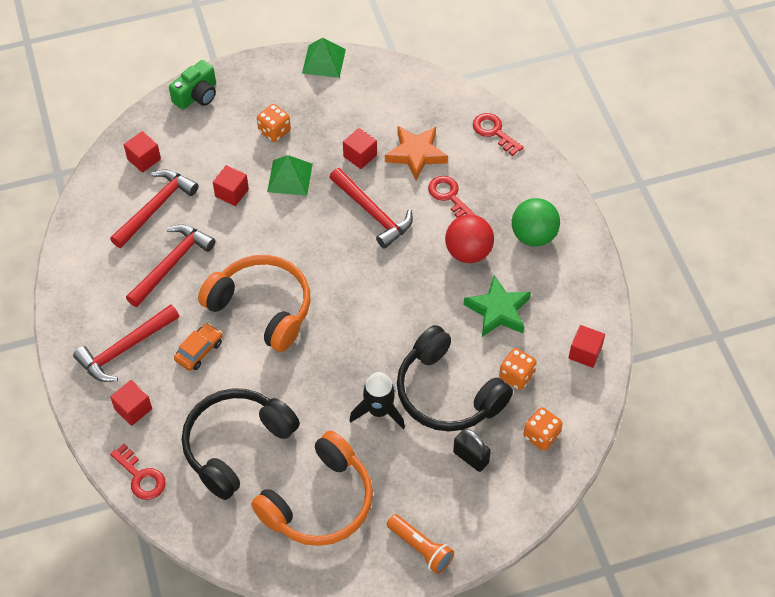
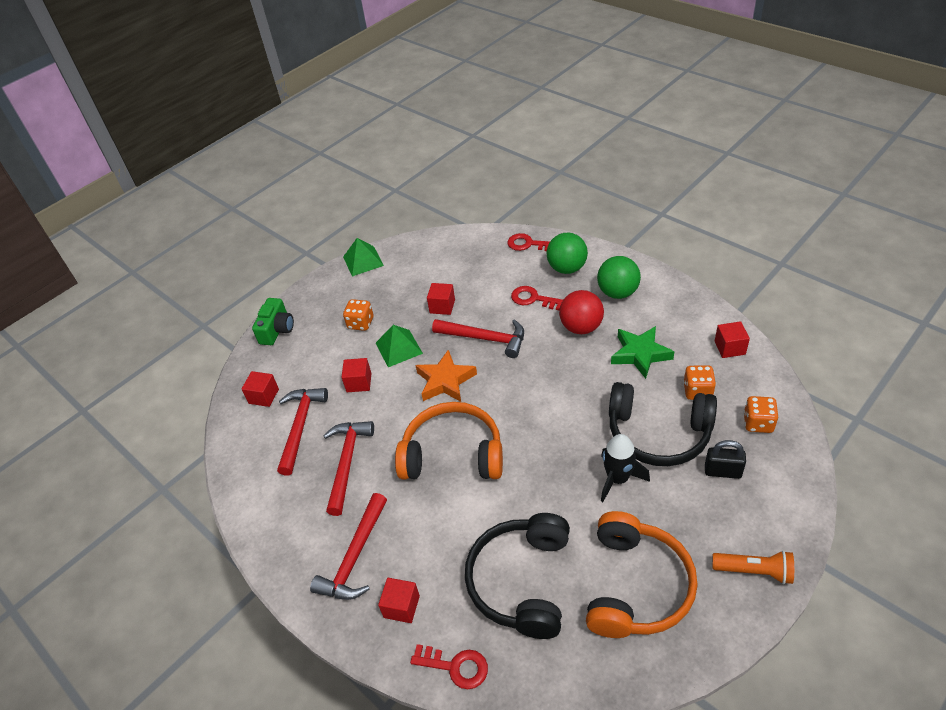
camera: 25 degrees left, 10 degrees down
(199, 351) = (425, 519): orange car -> none
(416, 154) = (484, 285): orange star -> orange star (445, 381)
(508, 181) = (567, 268): none -> green ball

